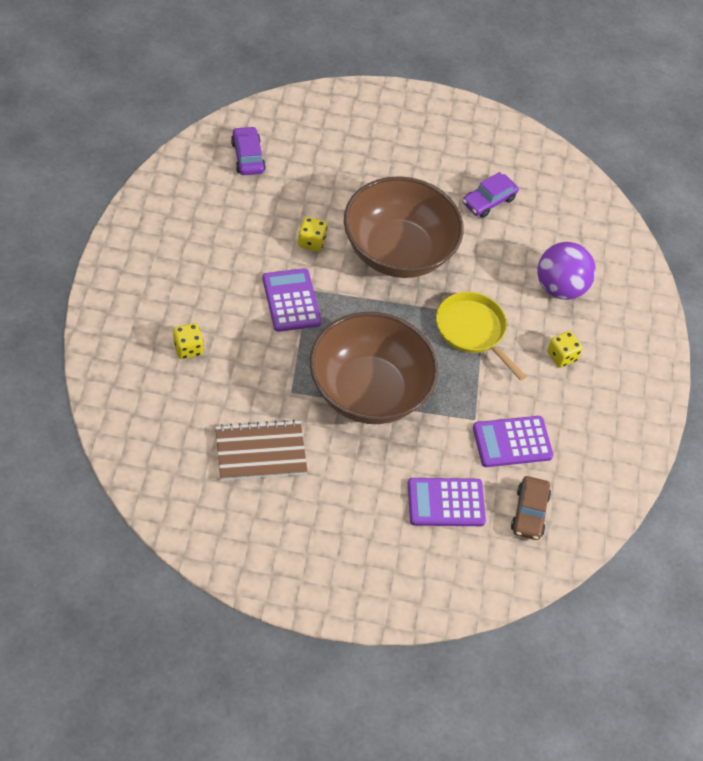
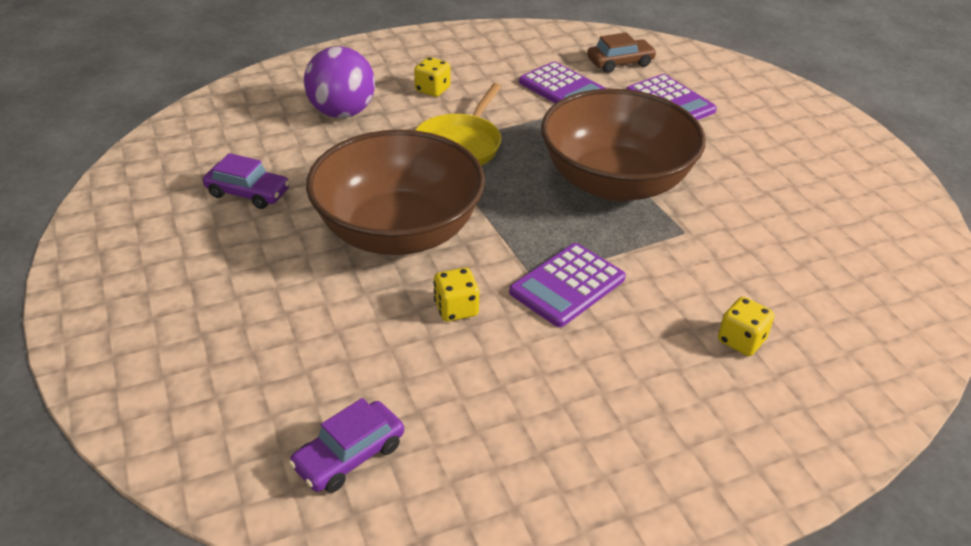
camera: 115 degrees left, 15 degrees down
(260, 452) = (779, 222): brown notebook -> none

